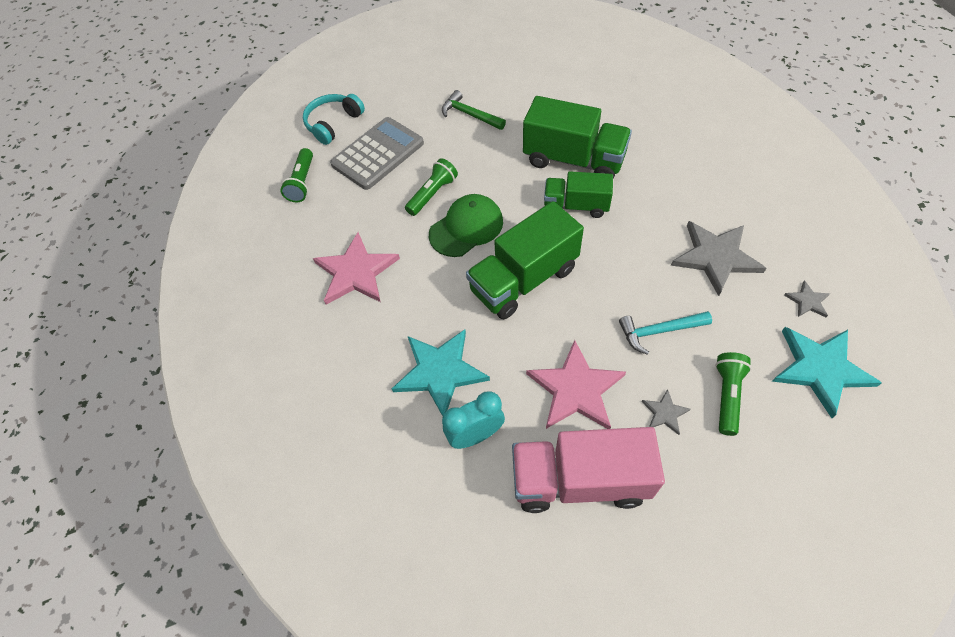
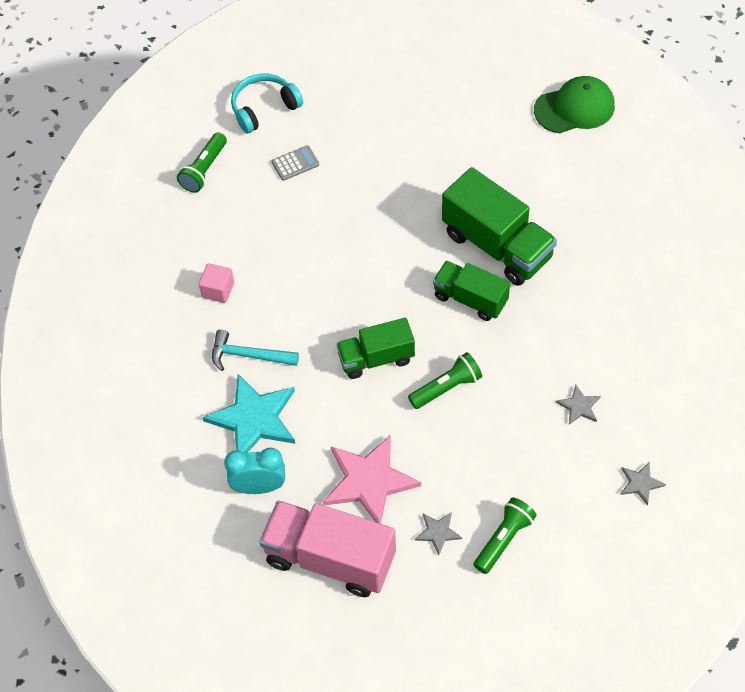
camera: 20 degrees right, 0 degrees up
(356, 272) = (218, 290): pink star -> pink cube
(378, 154) = (295, 163): grey calculator -> grey calculator, size x0.44
(432, 194) = (330, 232): green flashlight -> green flashlight (446, 387)
(466, 228) = (347, 282): green cap -> green cap (574, 108)
(470, 114) = (415, 149): green hammer -> none
(524, 279) = (376, 358): green truck -> green truck, size x0.63
(659, 331) = (477, 458): turquoise hammer -> turquoise hammer (248, 355)
(716, 257) = (579, 406): grey star -> grey star, size x0.47
(820, 369) = (607, 550): turquoise star -> none

